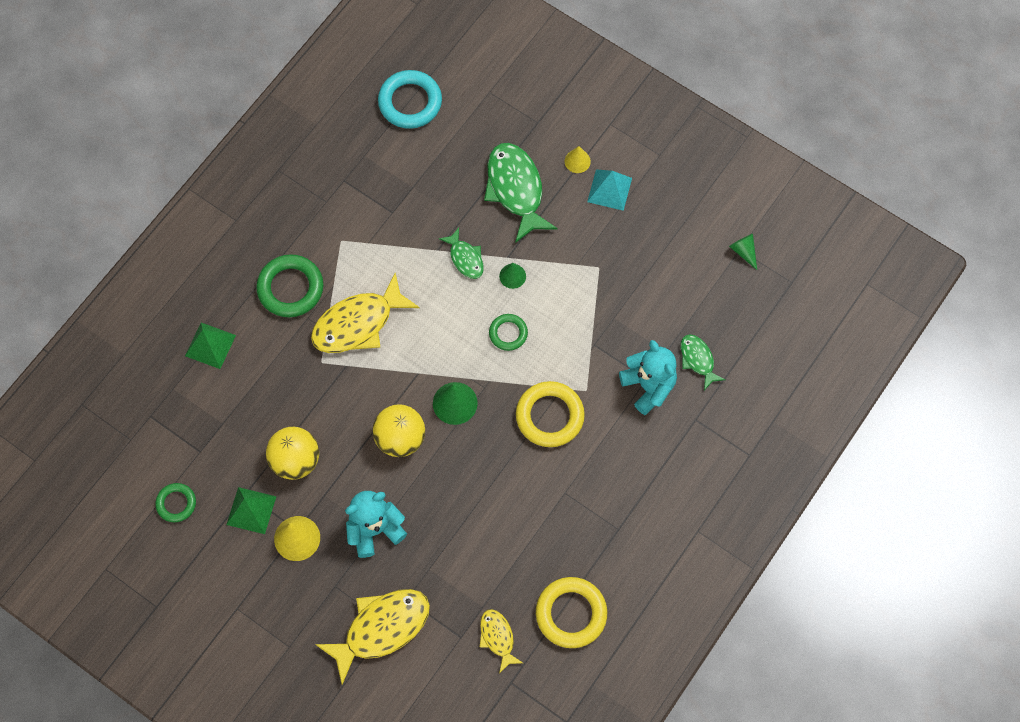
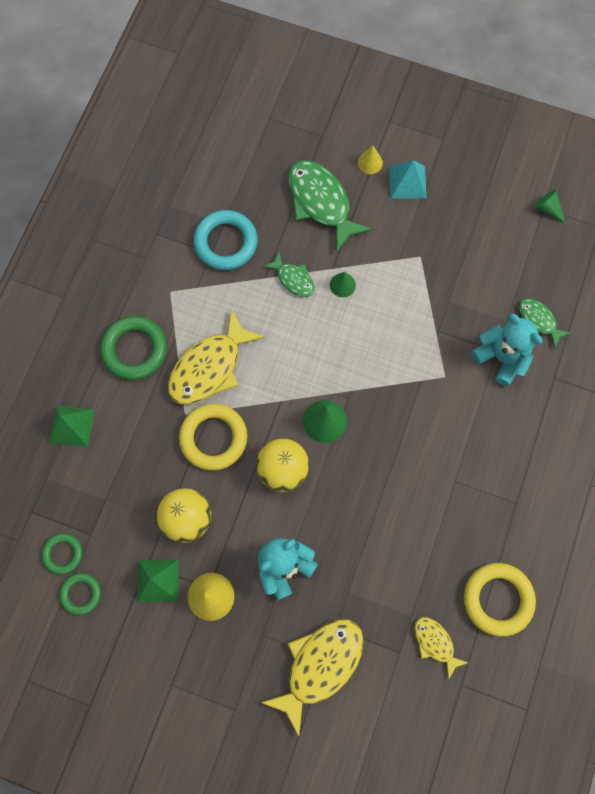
camera: 15 degrees left, 5 degrees up
(410, 102) = (198, 145): turquoise ring -> turquoise ring (226, 242)
(508, 333) = (355, 340): green ring -> green ring (63, 554)
(549, 416) = (418, 410): yellow ring -> yellow ring (213, 438)

